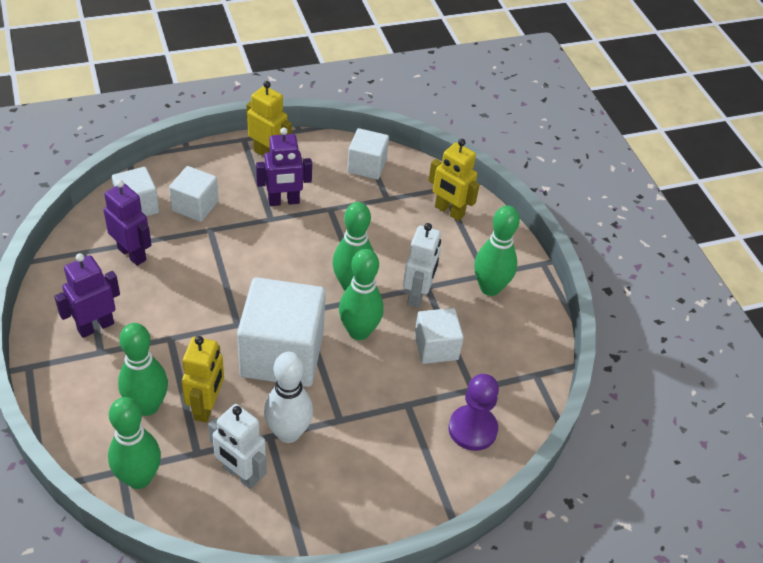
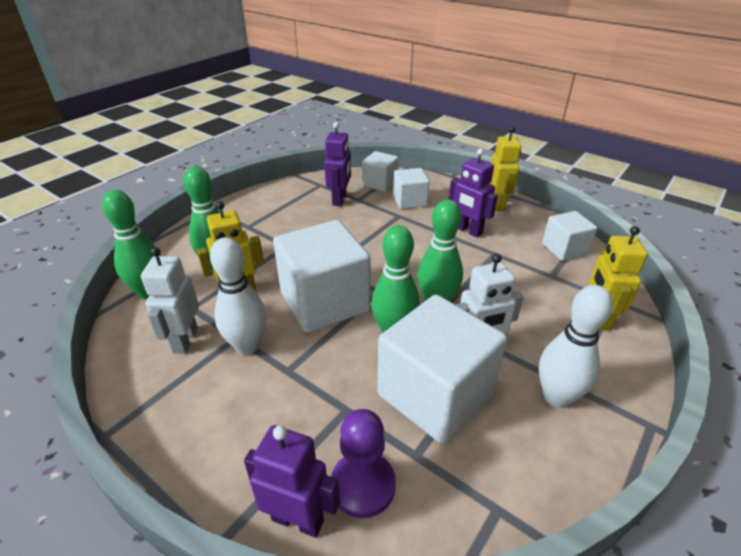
camera: 60 degrees right, 10 degrees down
(95, 326) = (266, 215): purple robot -> purple robot (298, 519)
(436, 347) = (435, 394): white cube -> white cube, size x1.86
(490, 288) = (557, 397): green bowling pin -> white bowling pin

